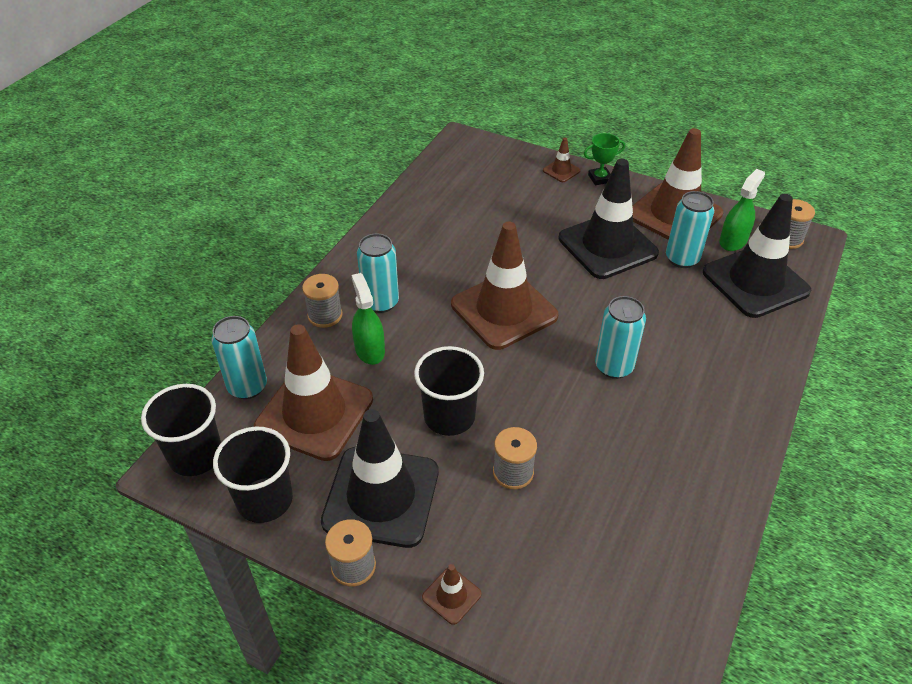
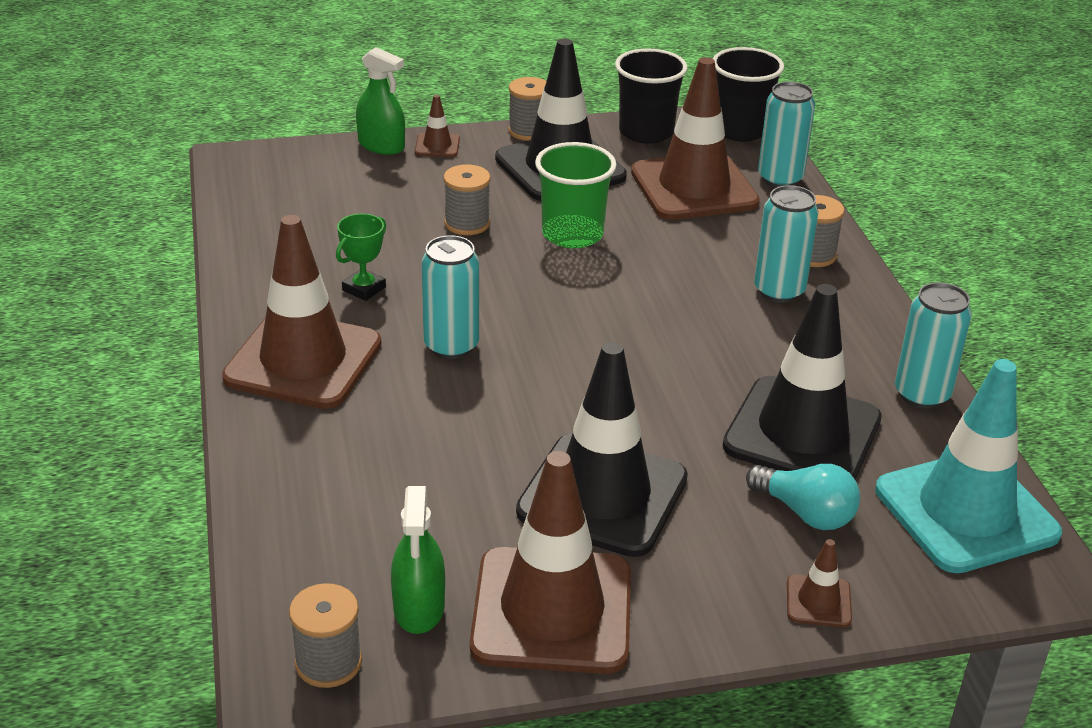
camera: 140 degrees right, 10 degrees down
(369, 350) = (722, 248): green spray bottle -> green spray bottle (381, 146)
(449, 417) = (572, 234): black cup -> green cup
(458, 169) = (966, 512): none -> turquoise traffic cone
(504, 310) = (638, 346): brown traffic cone -> brown traffic cone (303, 361)
(524, 198) = (805, 513): none -> turquoise light bulb
(600, 178) = (741, 621): green trophy -> green trophy (364, 289)
(682, 259) = (477, 530): turquoise can -> turquoise can (921, 394)
(755, 282) = (340, 546): black traffic cone -> black traffic cone (802, 433)

